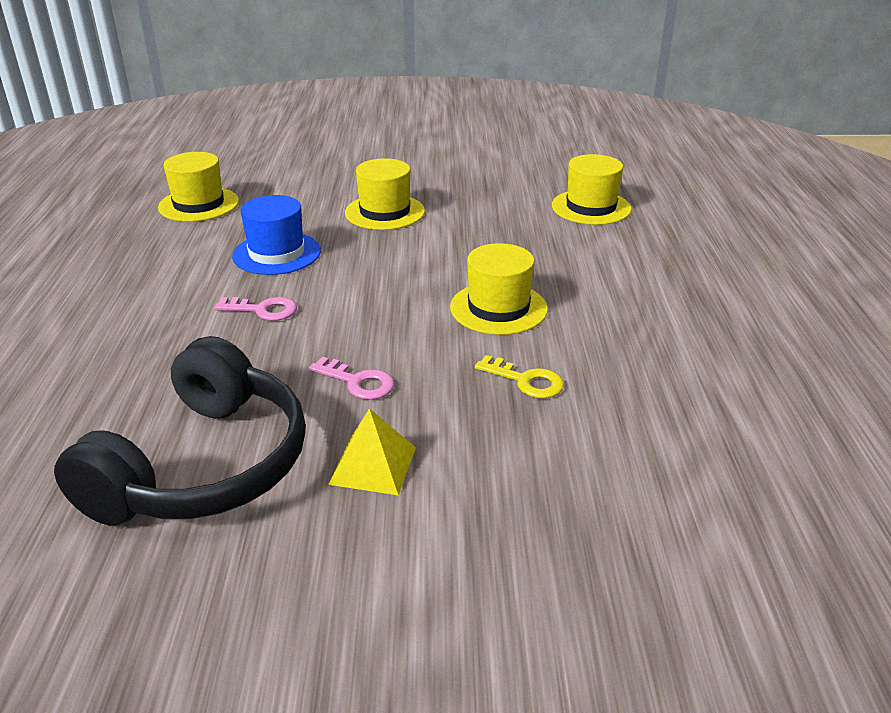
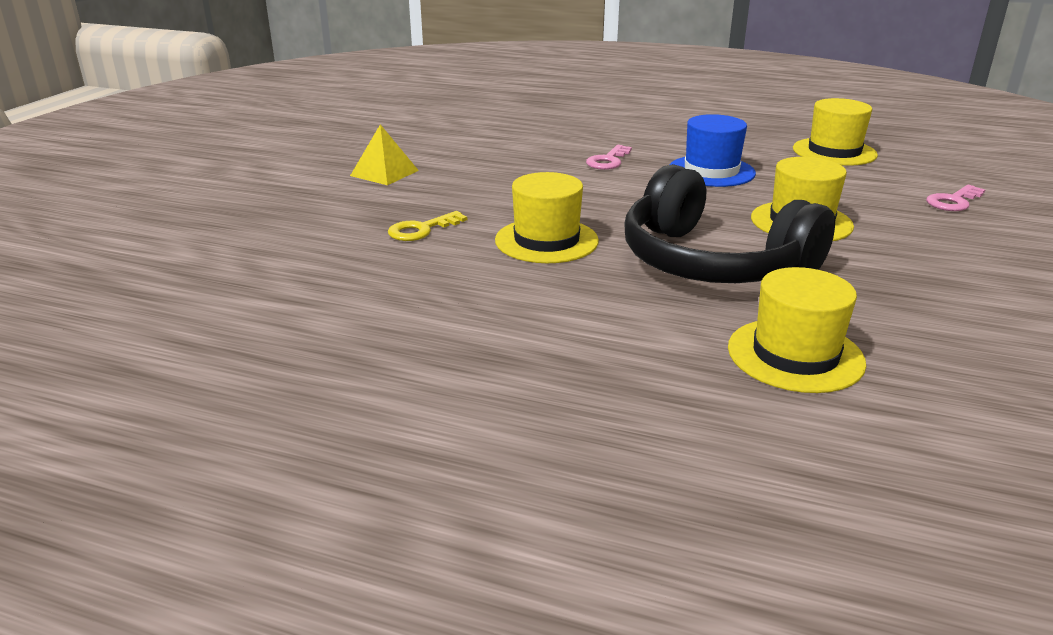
camera: 110 degrees right, 5 degrees down
(203, 466) = (434, 138): black headphones -> black headphones (712, 263)
(358, 382) = (479, 178): pink key -> pink key (953, 201)

